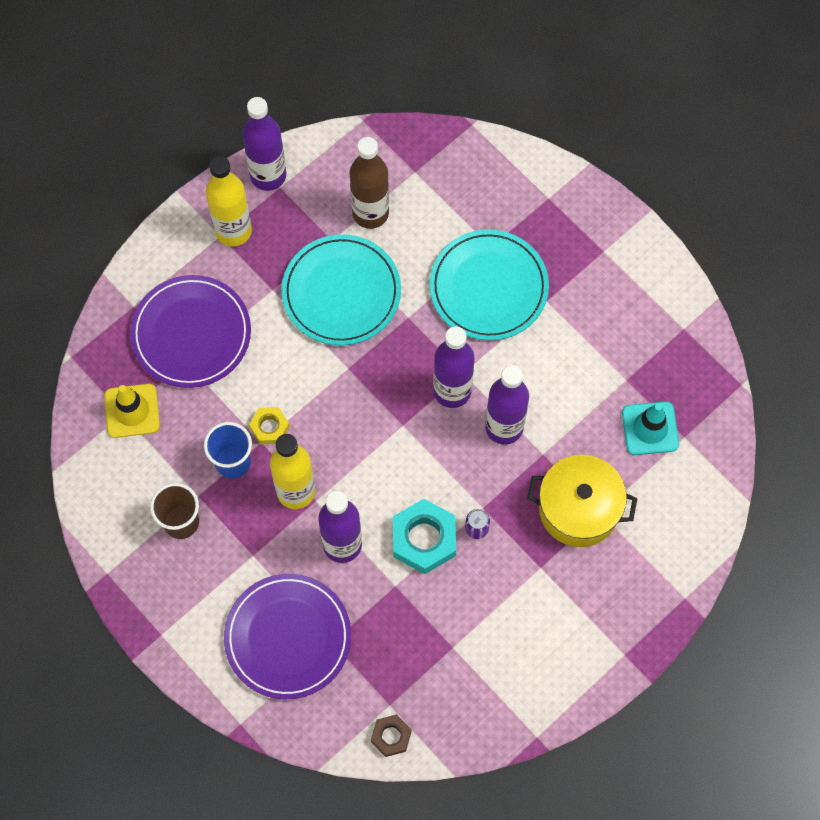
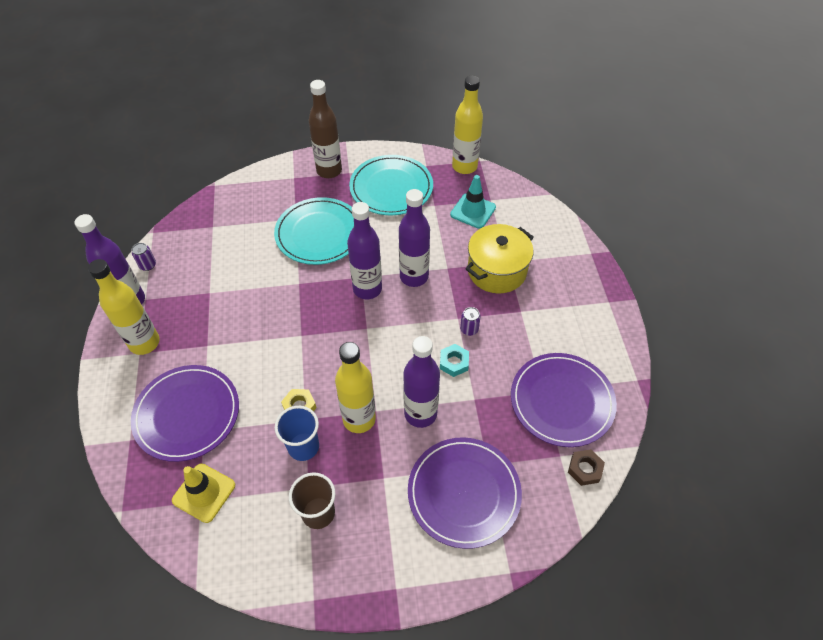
camera: 55 degrees left, 15 degrees down
(319, 153) = (148, 265): none -> purple can
(341, 292) = (248, 308): turquoise plate -> turquoise plate (391, 188)
(370, 213) = (214, 262): brown bottle -> brown bottle (329, 171)
(424, 539) = (454, 362): turquoise nut -> turquoise nut, size x0.56
(454, 673) = (561, 401): none -> purple plate
(716, 373) = (464, 166): none -> yellow bottle

